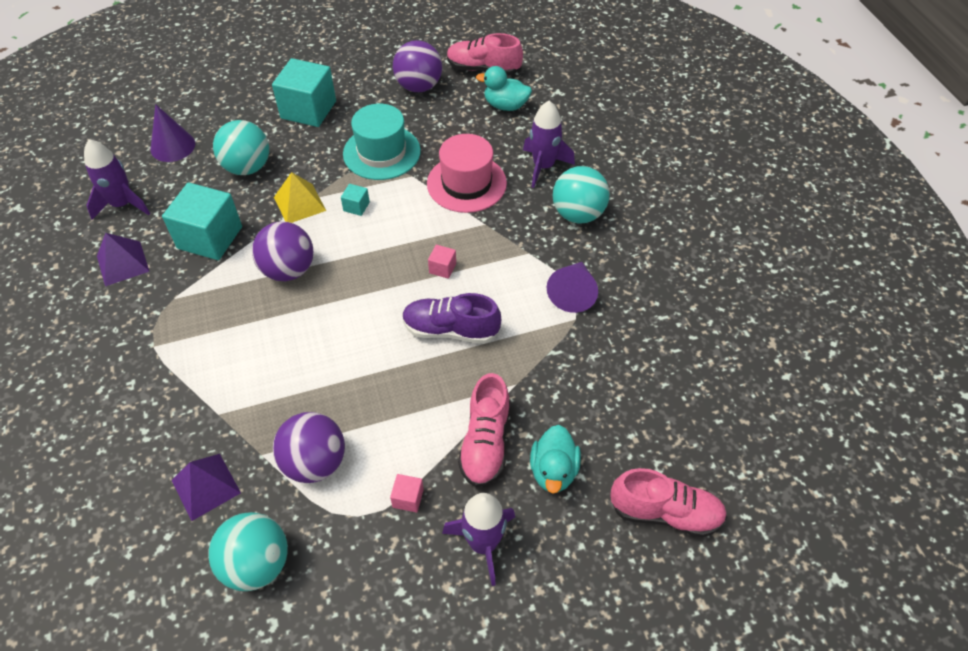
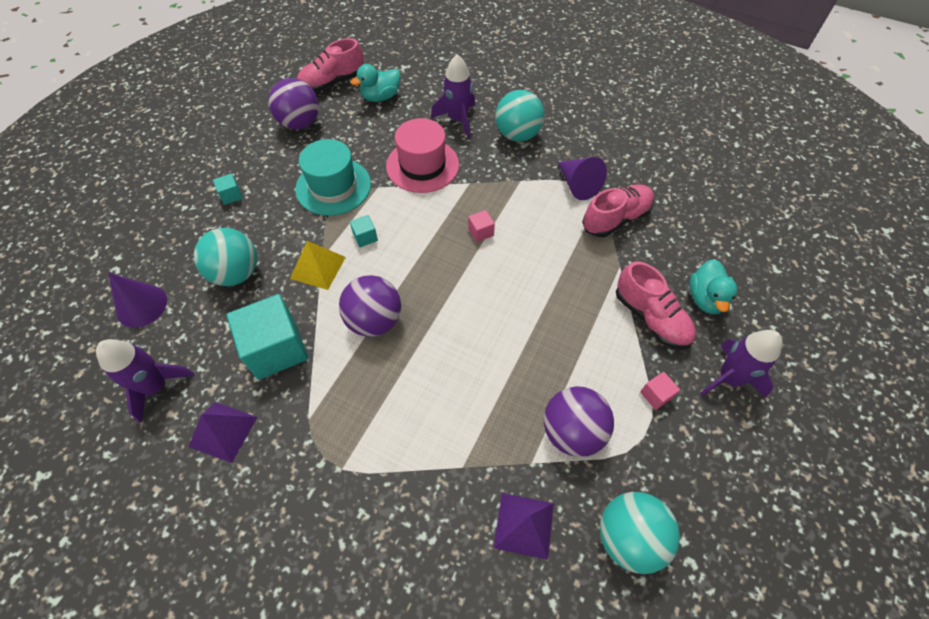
camera: 45 degrees left, 5 degrees up
(308, 109) = (231, 195): turquoise cube -> turquoise cube, size x0.43
(451, 330) = (539, 267): purple shoe -> none
(553, 471) = (705, 298): turquoise duck -> turquoise duck turned 45 degrees clockwise
(665, 513) = (783, 268): pink shoe -> pink shoe (616, 219)

